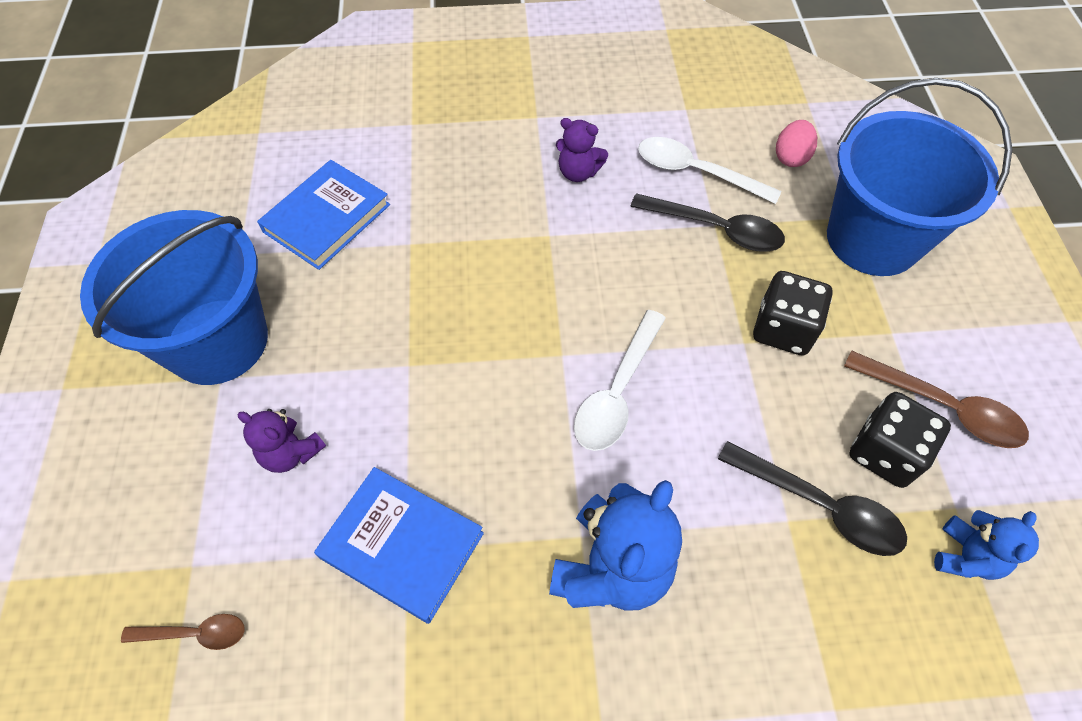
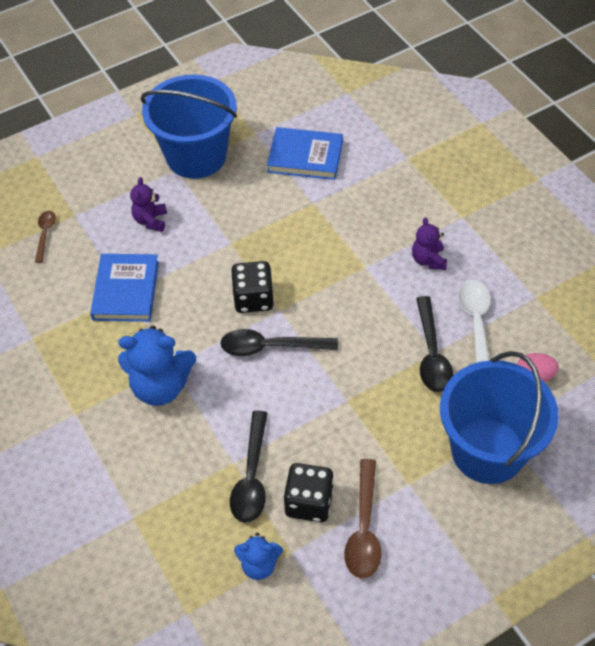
camera: 65 degrees right, 5 degrees down
(195, 633) = (45, 234): brown spoon -> brown spoon turned 150 degrees counterclockwise
(617, 391) = (271, 347): white spoon -> black spoon
(783, 329) = (371, 418): black dice -> black dice (253, 298)

